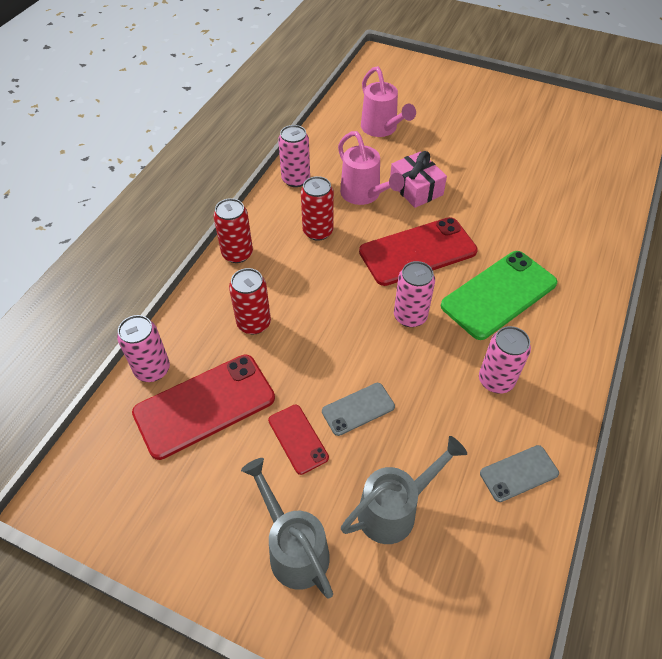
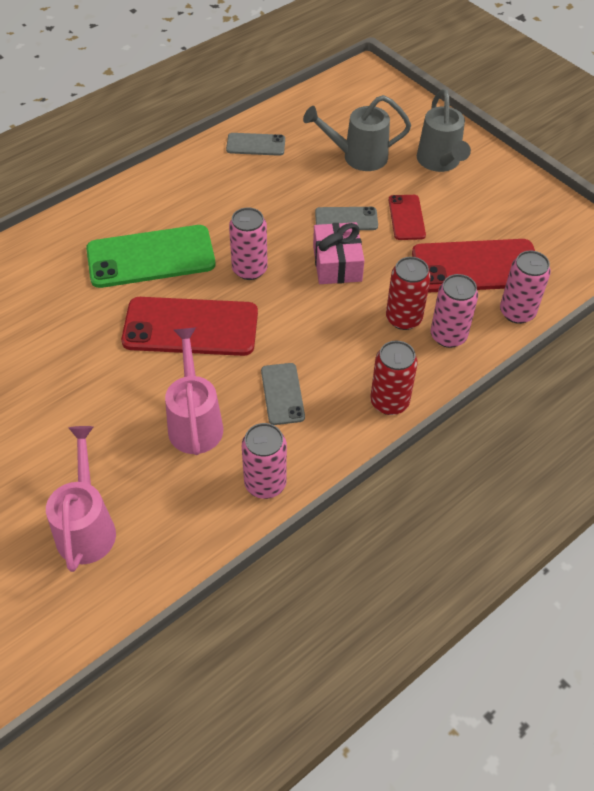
camera: 155 degrees left, 0 degrees up
(318, 231) = (282, 394): red can -> grey phone
(416, 189) = (126, 405): pink gift -> pink gift (337, 264)
(496, 380) = (219, 198): pink can -> pink can (448, 336)

